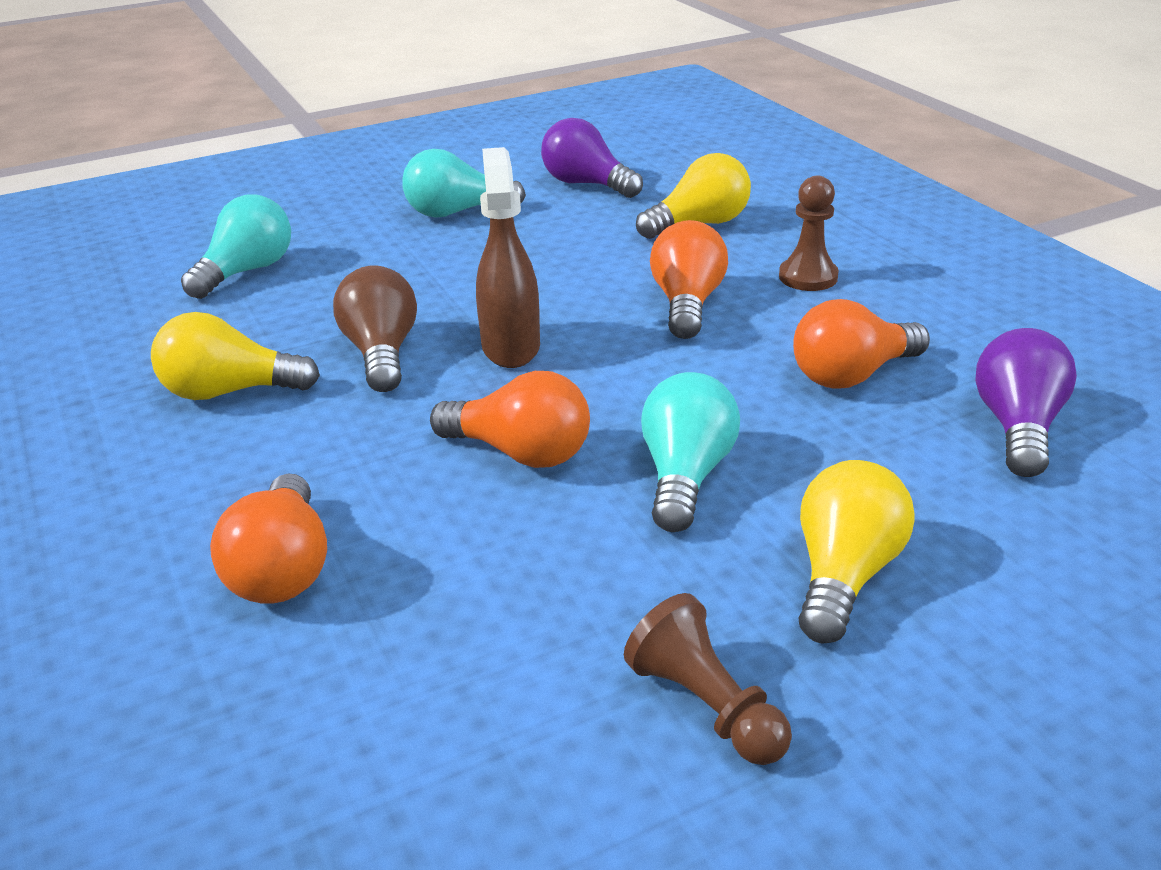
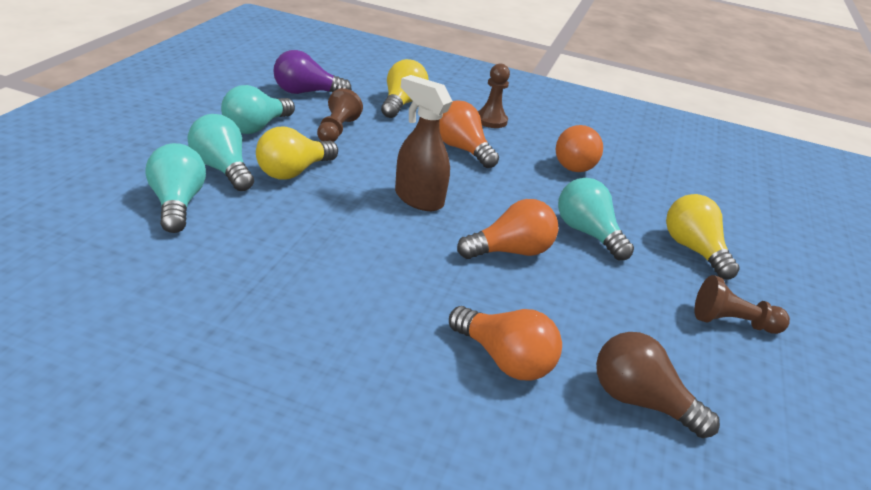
camera: 50 degrees left, 0 degrees up
(230, 391) = (307, 282): yellow light bulb -> yellow light bulb (293, 171)
(346, 248) = (222, 169): none -> turquoise light bulb
(381, 353) = (357, 226): brown light bulb -> brown light bulb (640, 401)
(548, 238) = (337, 130): none -> brown pawn
(1017, 427) = (655, 167): purple light bulb -> none

